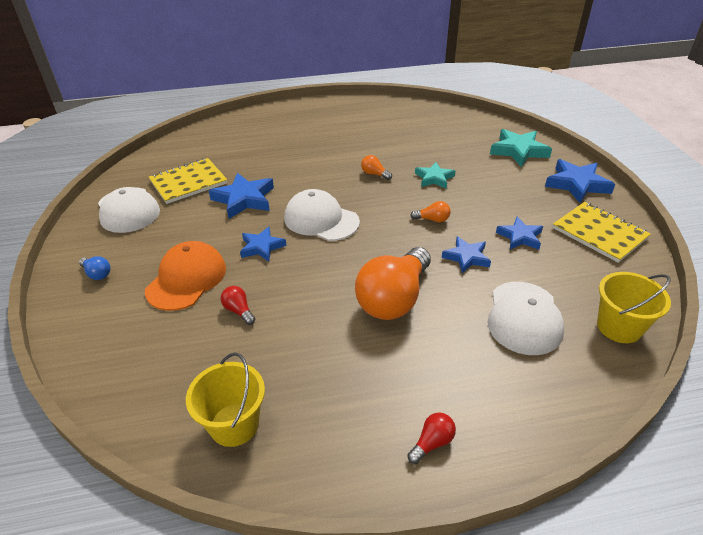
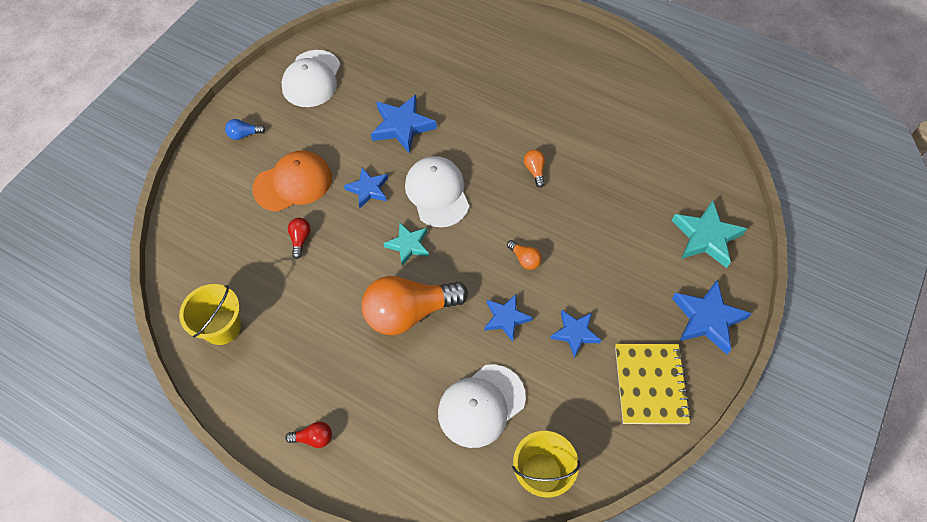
camera: 40 degrees right, 20 degrees up
(97, 274) = (244, 135): blue light bulb -> blue light bulb turned 90 degrees clockwise
(188, 182) = (379, 76): yellow notebook -> none
(434, 178) = (581, 213): turquoise star -> turquoise star (408, 245)

